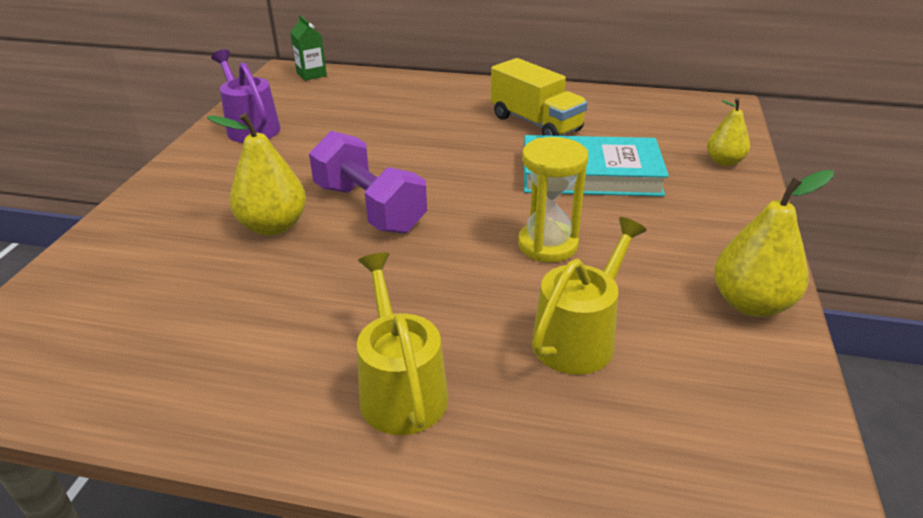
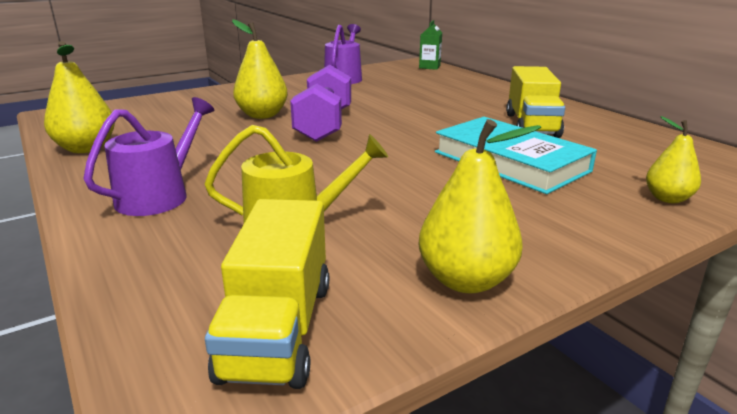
camera: 45 degrees right, 10 degrees down
(159, 393) = (86, 148): none -> yellow pear
(401, 390) = (158, 196): yellow watering can -> purple watering can
(547, 245) = (386, 180): yellow hourglass -> none
(740, 426) = (278, 329): none -> yellow truck

